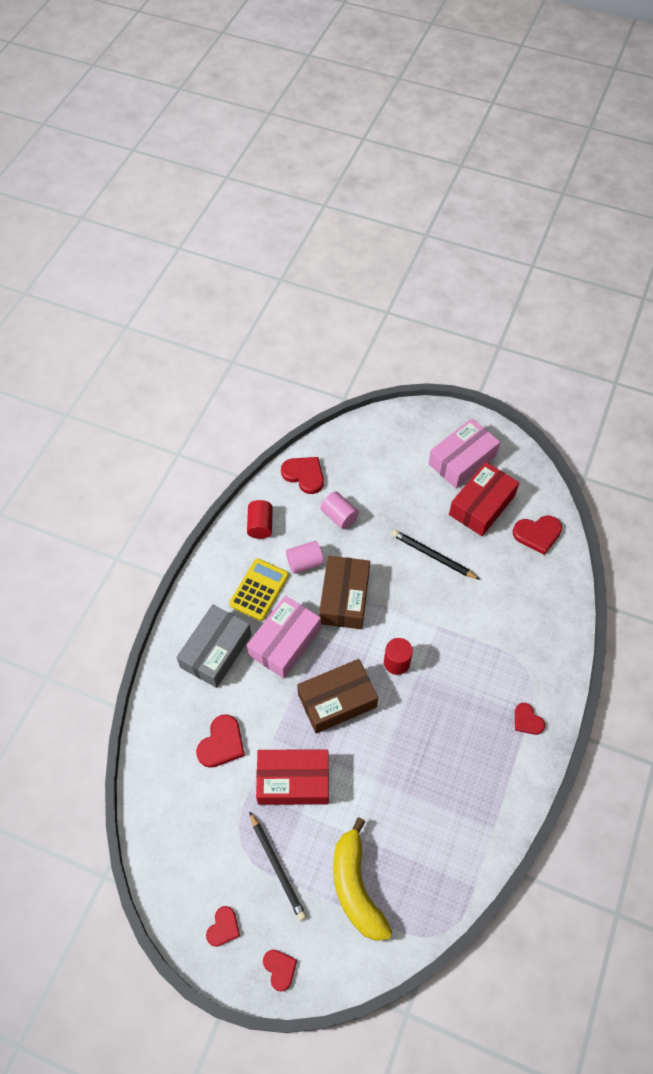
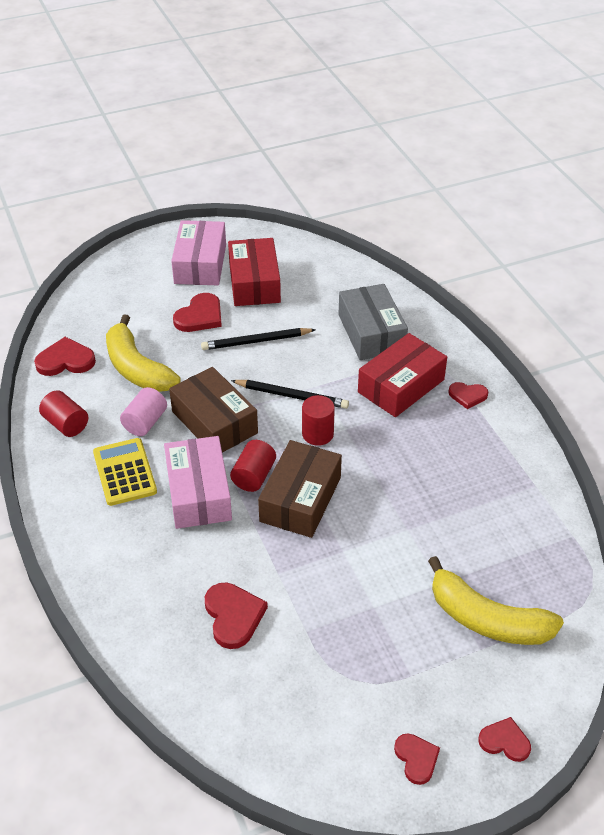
camera: 45 degrees left, 15 degrees down
(216, 651) = (138, 549): grey box -> grey box (371, 333)
(277, 867) = (404, 666): black pencil -> black pencil (291, 396)
(293, 780) = (336, 589): red box -> red box (401, 386)
(327, 658) = (253, 476): none -> red cylinder
(339, 516) = (137, 368): pink cylinder -> yellow banana
(537, 534) = (322, 273): red heart -> red heart (200, 316)

